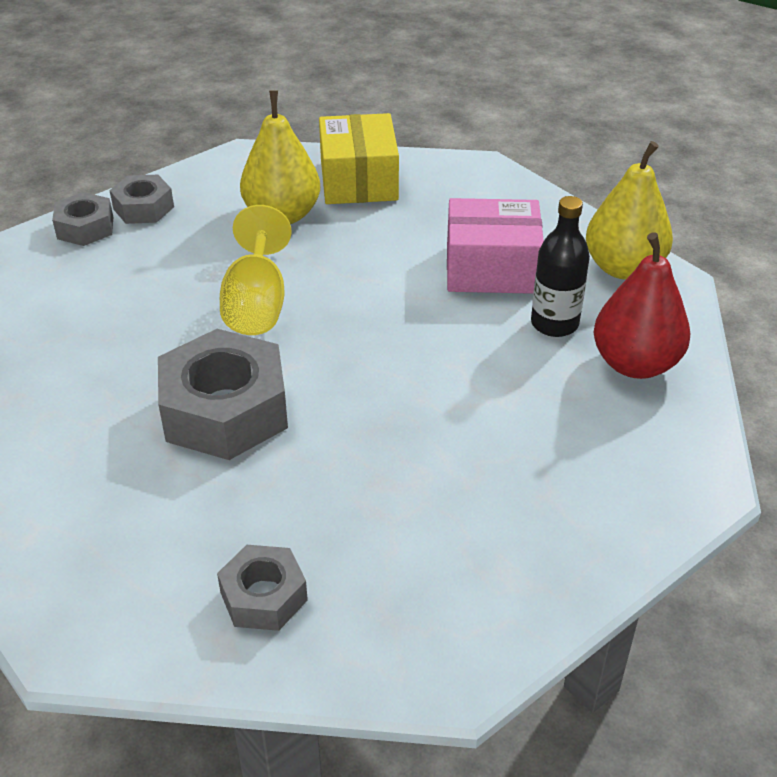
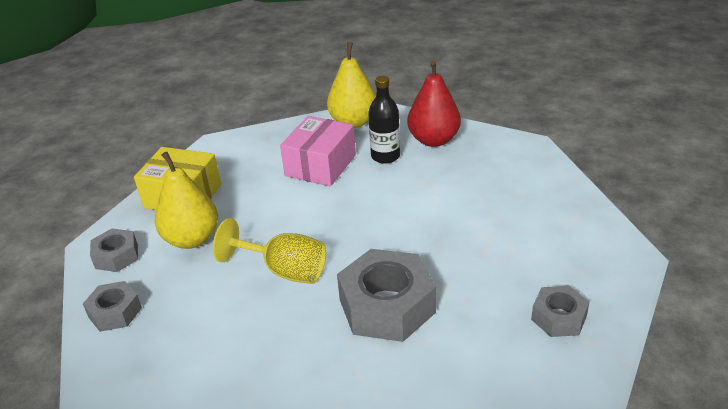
camera: 65 degrees left, 5 degrees down
(85, 228) = (111, 353): grey nut -> grey nut (116, 256)

